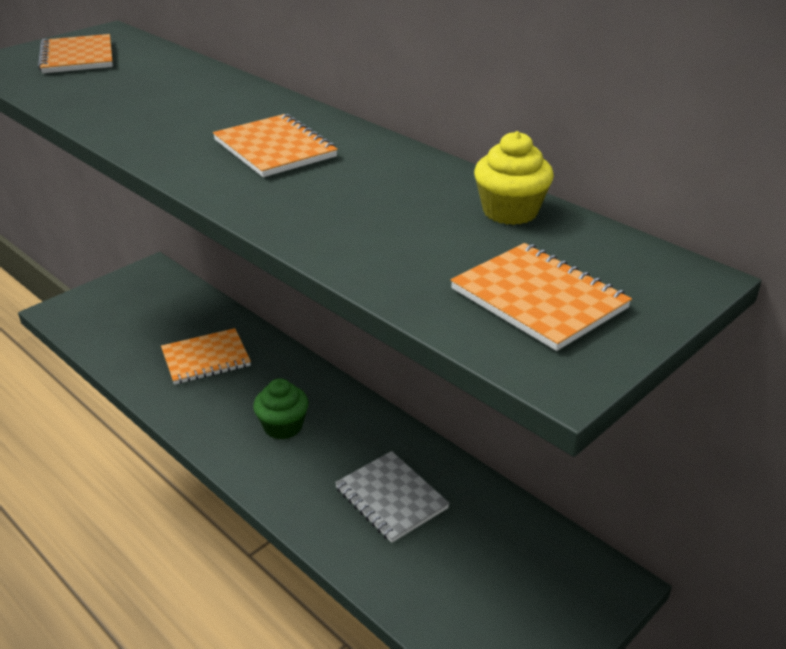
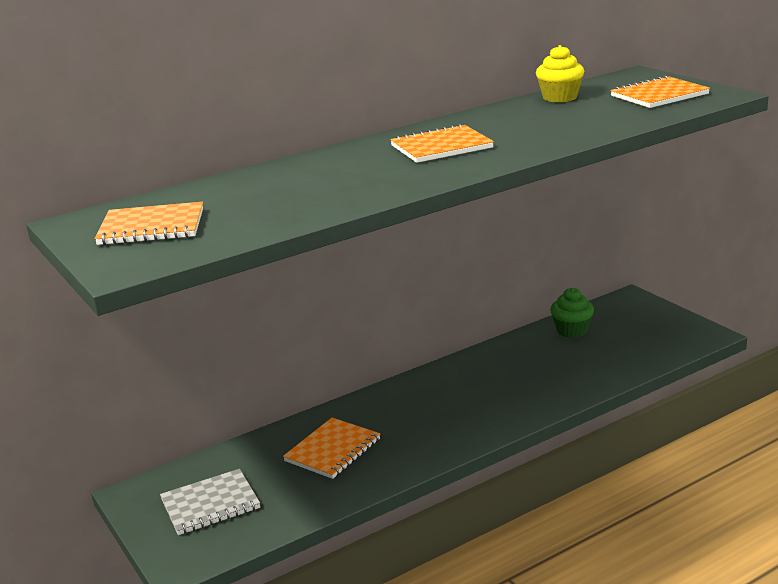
camera: 75 degrees left, 10 degrees down
(206, 359) = (333, 450): orange notebook -> orange notebook turned 45 degrees clockwise
(283, 426) = (450, 408): green cupcake -> green cupcake (572, 330)
(391, 498) = (545, 364): grey notebook -> grey notebook (210, 504)

